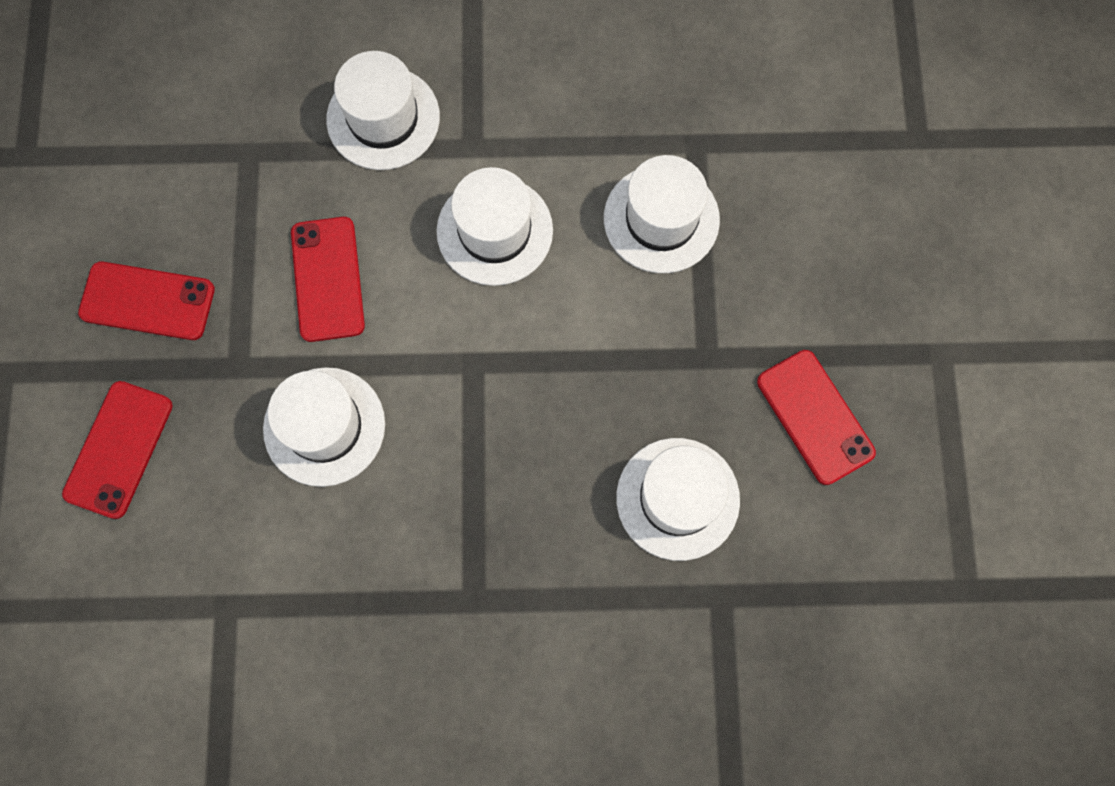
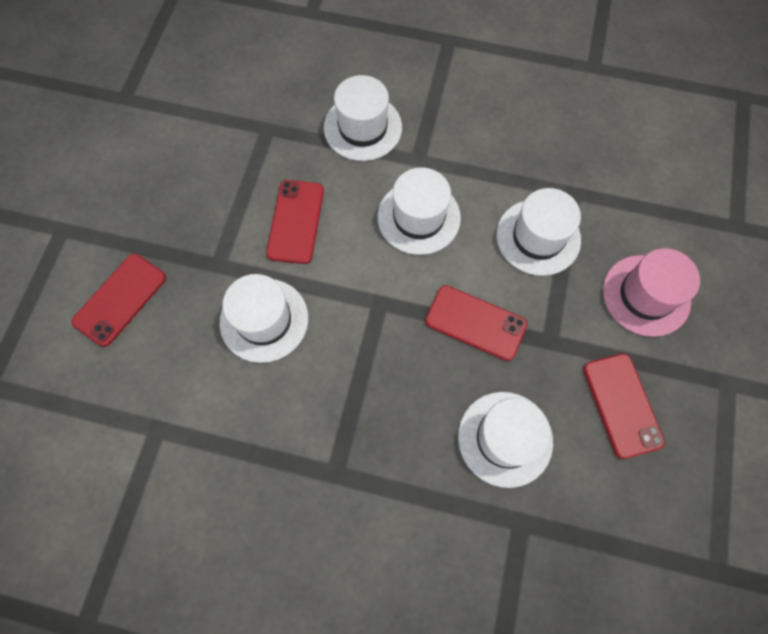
camera: 15 degrees right, 5 degrees down
(147, 301) = (171, 207): red phone -> red phone (475, 323)
(818, 264) = (646, 295): none -> pink hat

